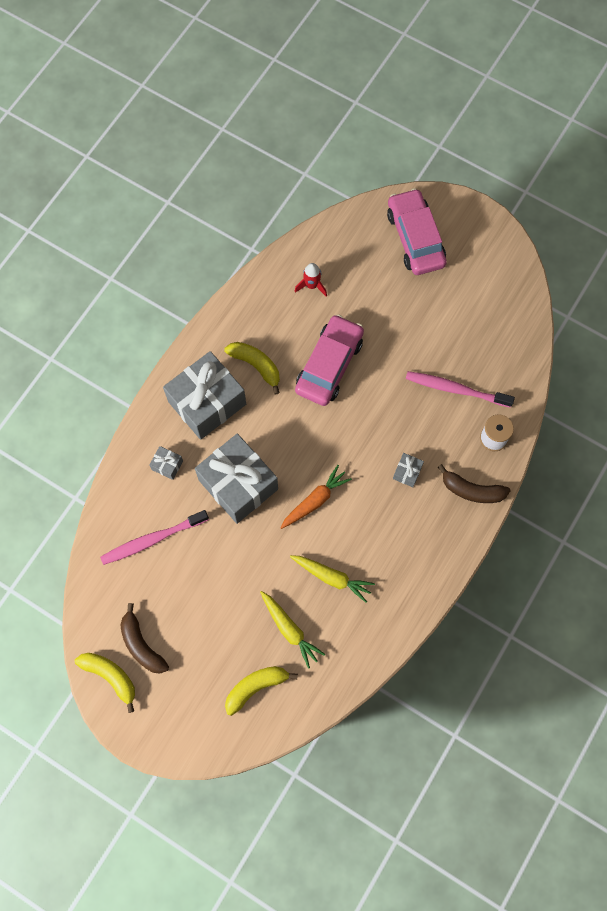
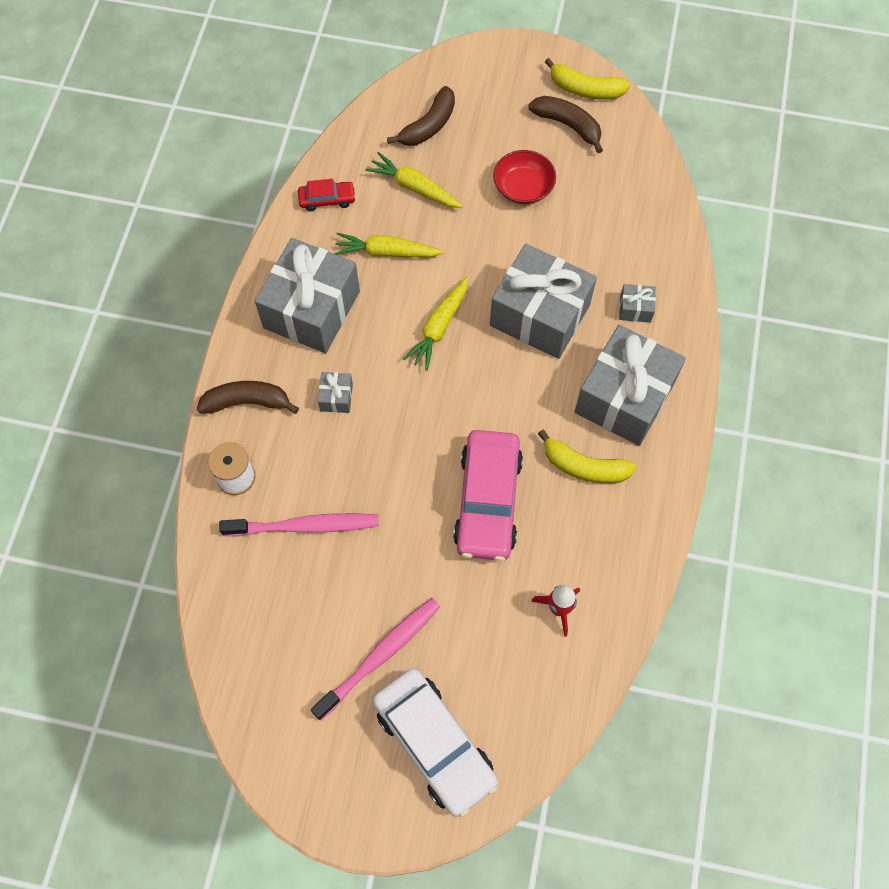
camera: 160 degrees right, 5 degrees down
(153, 539) = (609, 226): pink toothbrush -> pink toothbrush (380, 656)
(204, 598) = (523, 188): none -> red bowl
(256, 687) = (428, 126): yellow banana -> brown banana
(315, 500) = (439, 327): orange carrot -> yellow carrot
(363, 643) = (327, 199): none -> red car
(404, 548) = (311, 309): none -> grey gift
(415, 238) = (434, 744): pink car -> white car

